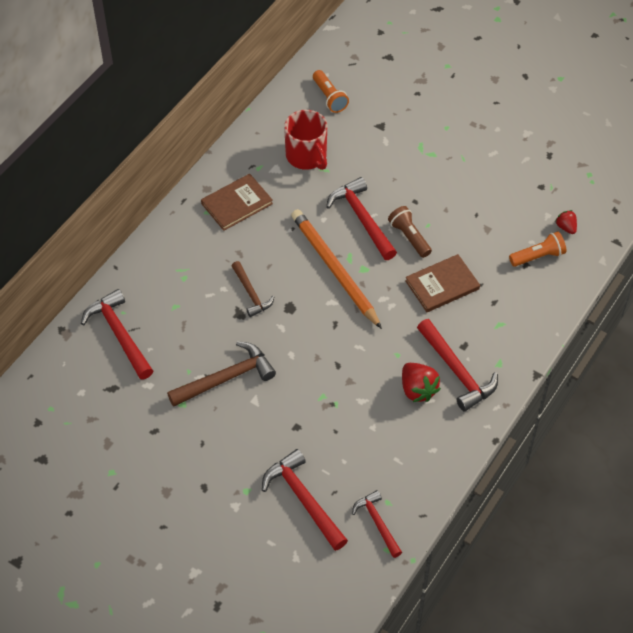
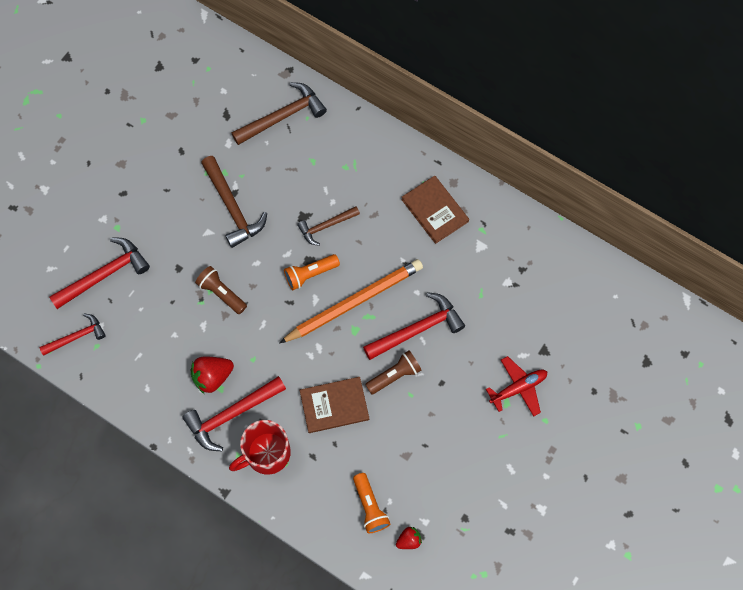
camera: 90 degrees right, 15 degrees up
(119, 335) = (282, 116): red hammer -> brown hammer
(306, 156) = (498, 276): red mug -> red mug (266, 453)
(325, 385) = (221, 293): none -> brown flashlight
(329, 97) = (581, 298): orange flashlight -> orange flashlight (310, 274)
(417, 145) = (518, 388): none -> red plane
(442, 285) = (334, 405): brown book -> brown book turned 75 degrees counterclockwise

